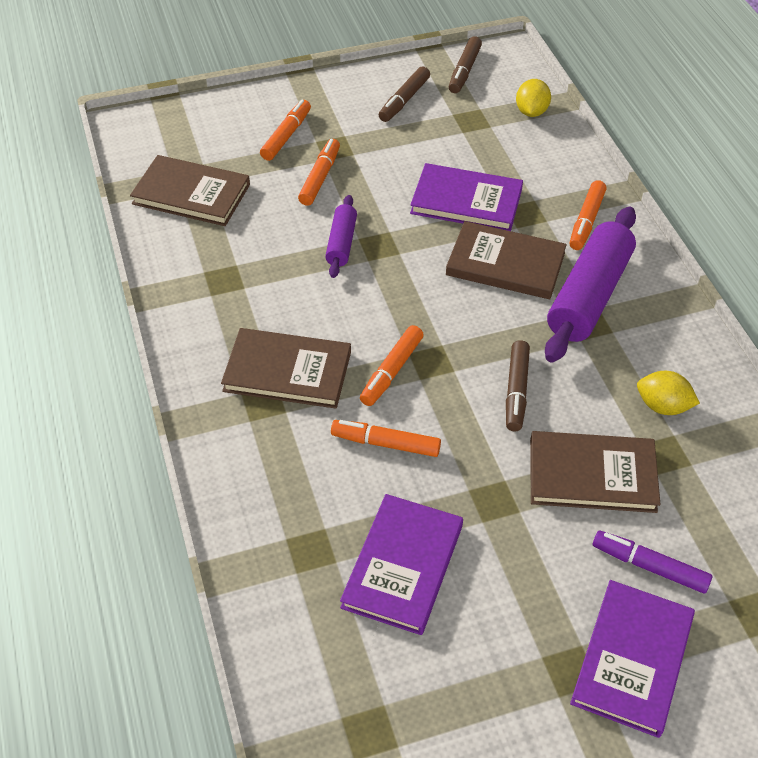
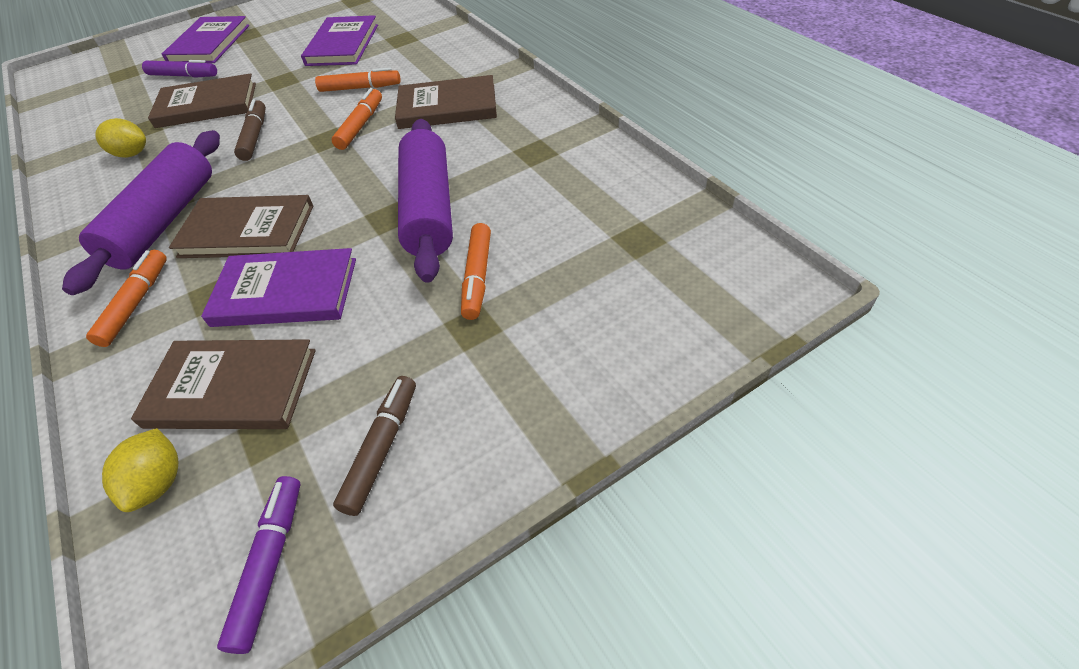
camera: 170 degrees right, 0 degrees up
(191, 194) = (622, 219): brown book -> brown book (232, 388)
(286, 136) = (547, 327): orange marker -> none
(341, 243) = (429, 209): purple rolling pin -> purple rolling pin, size x1.92
(464, 71) = (270, 564): brown marker -> purple marker

